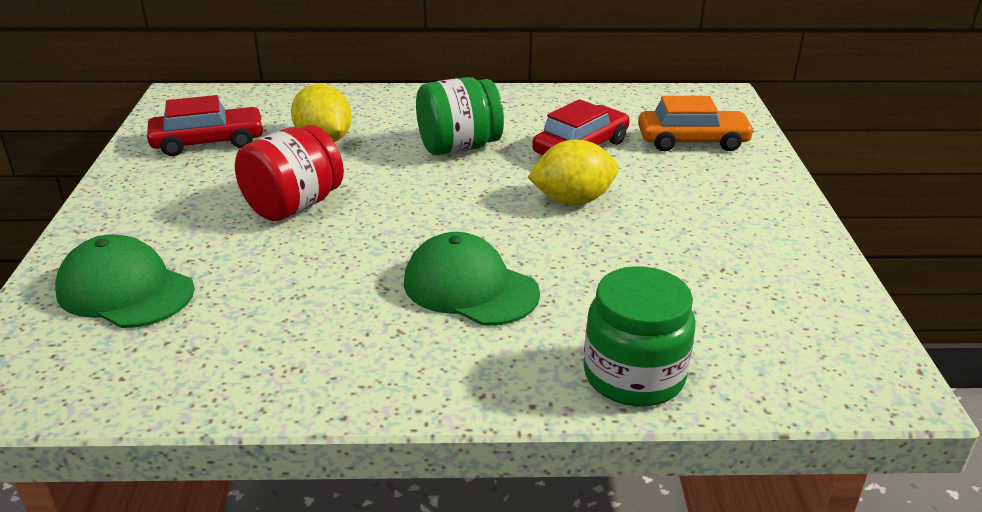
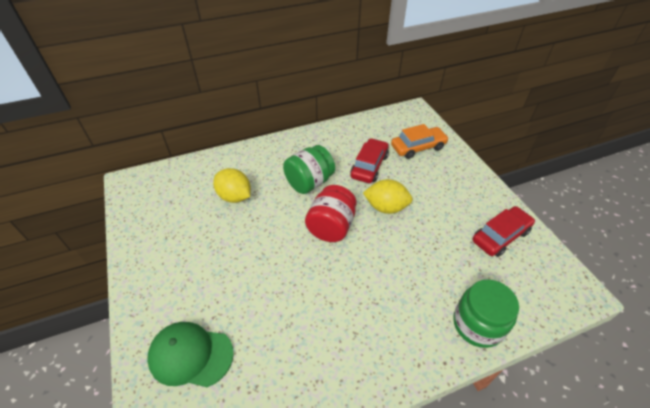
camera: 20 degrees left, 15 degrees up
(208, 142) = (169, 216): red car -> red car (500, 236)
(293, 206) = (247, 255): red jar -> red jar (331, 226)
(470, 287) = (372, 288): green cap -> none
(572, 200) = (386, 207): yellow lemon -> yellow lemon turned 45 degrees clockwise

